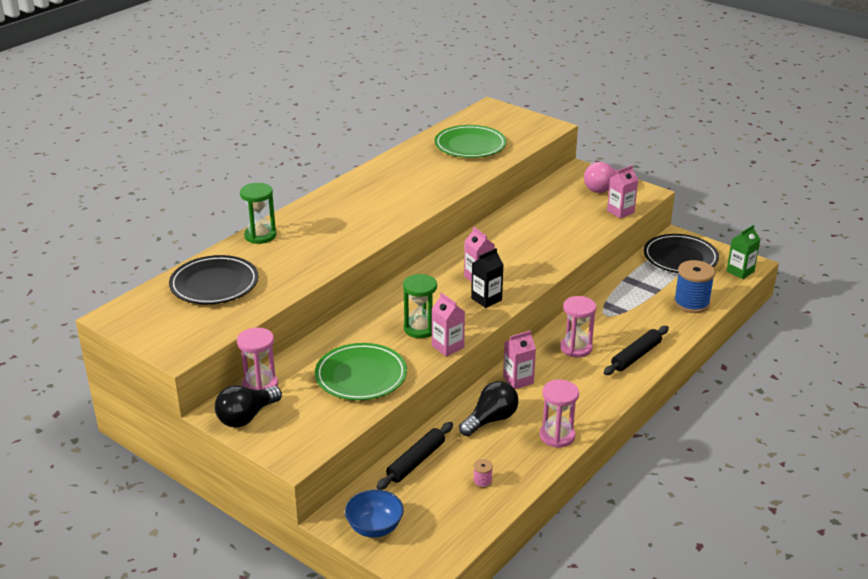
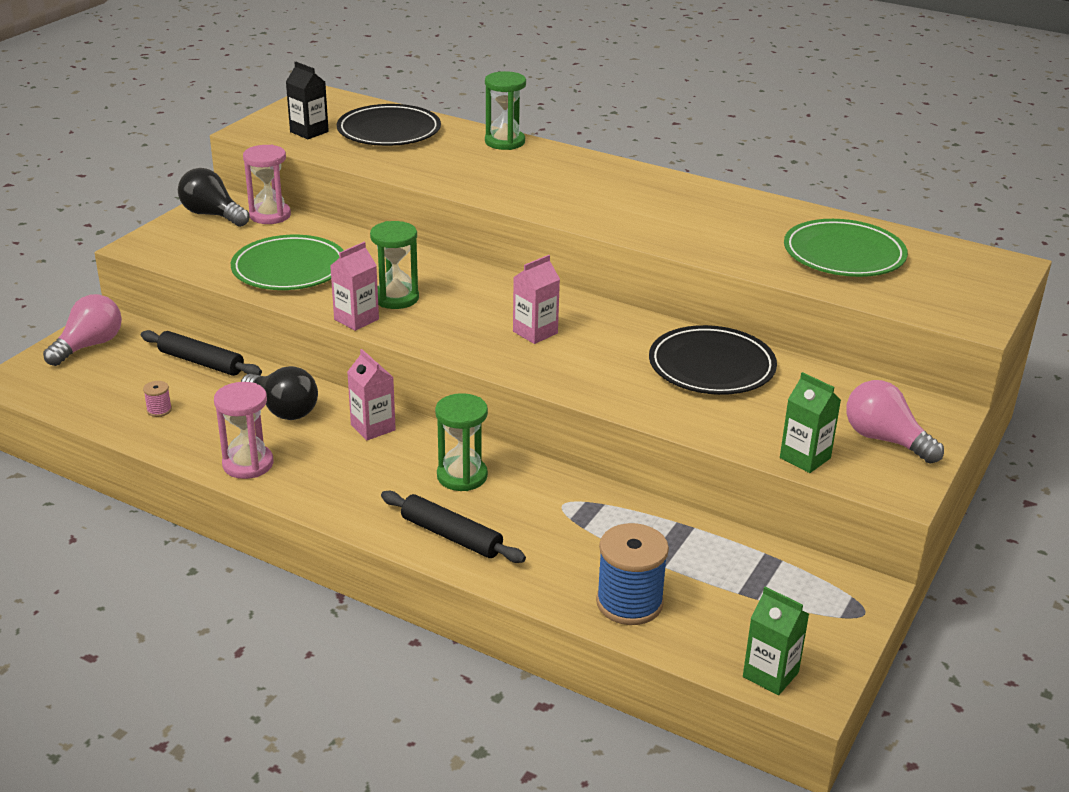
camera: 80 degrees right, 0 degrees up
(374, 527) = (89, 346): blue bowl -> pink light bulb
(486, 299) = (478, 341): black carton -> black carton (309, 132)
(576, 348) = (462, 476): pink hourglass -> green hourglass
(620, 212) = (805, 458): pink carton -> green carton
(680, 257) = (787, 593): black plate -> black plate (711, 366)

